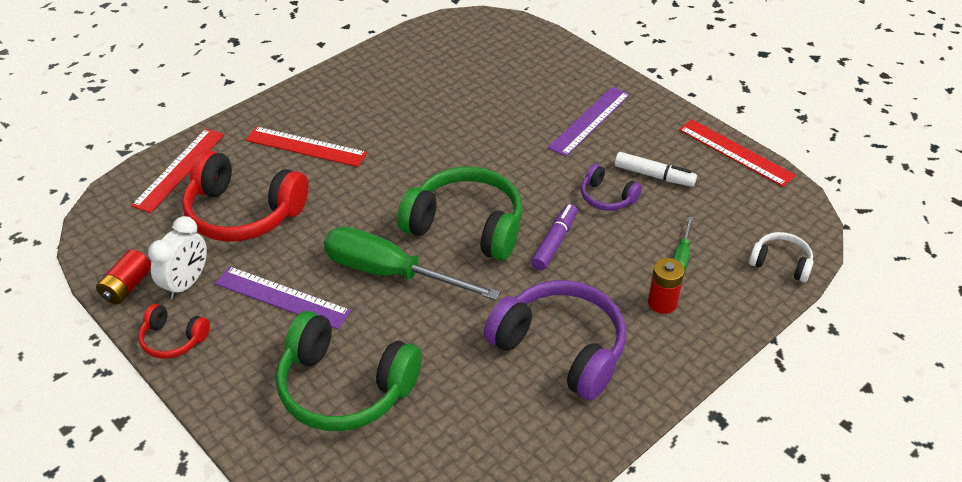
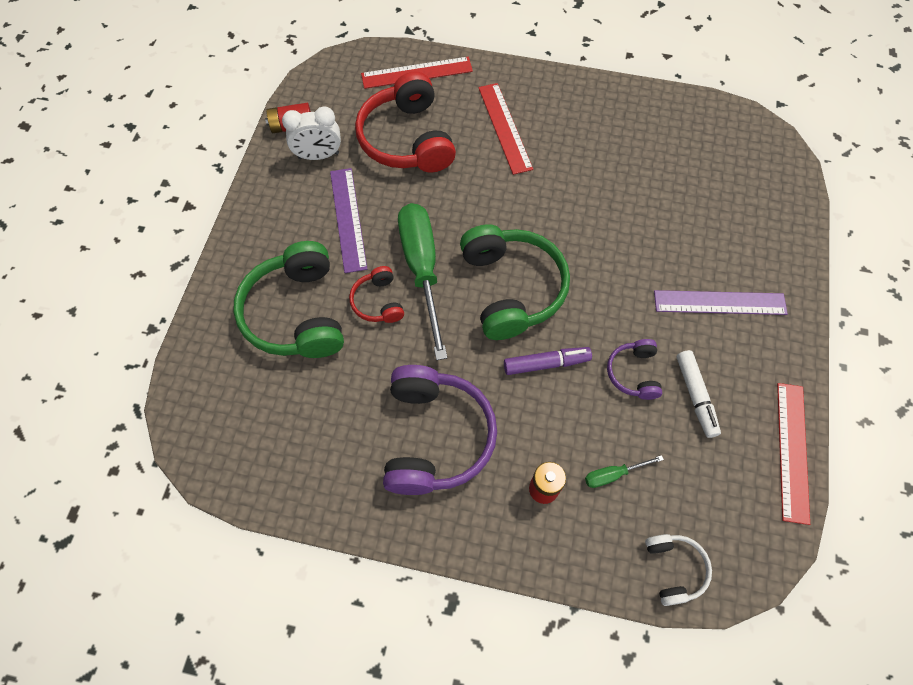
camera: 55 degrees right, 20 degrees up
(173, 339) = (267, 184): red headphones -> red headphones (378, 302)

